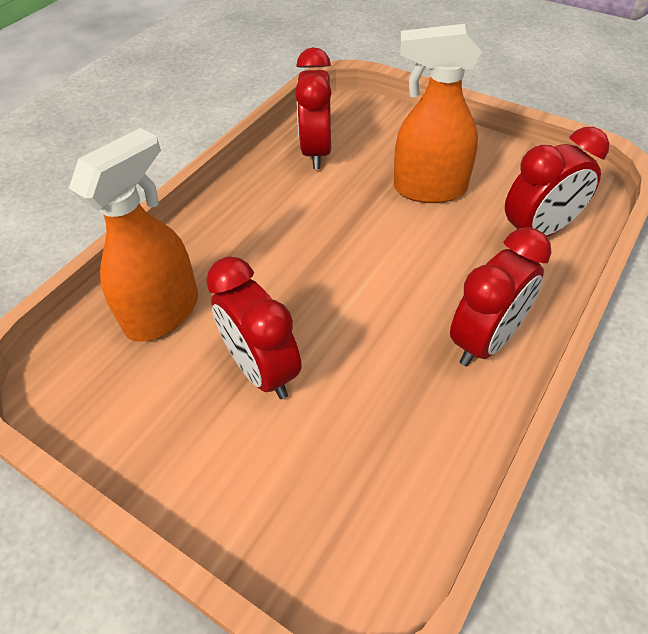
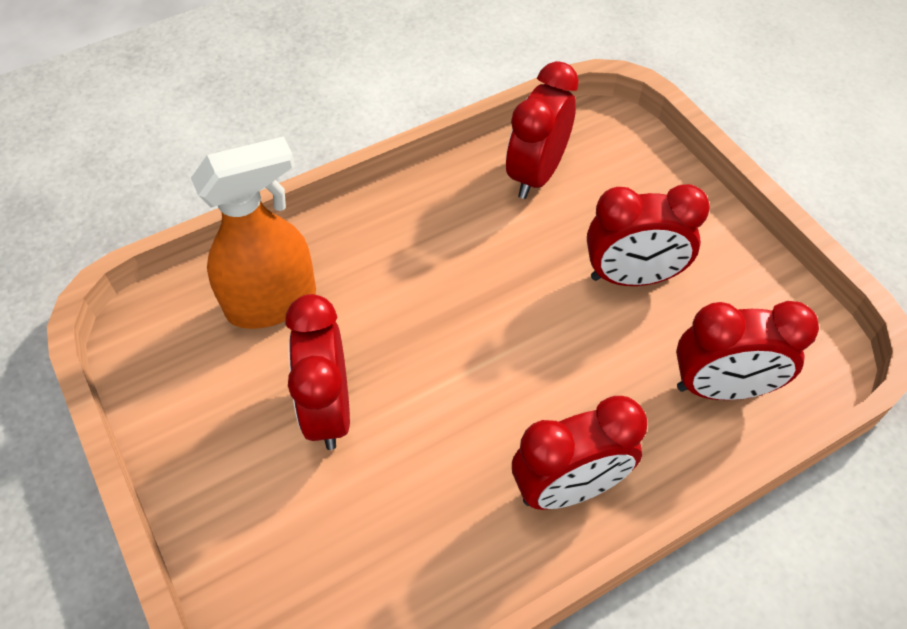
camera: 25 degrees right, 5 degrees up
(429, 189) = (632, 277): orange spray bottle -> red clock

